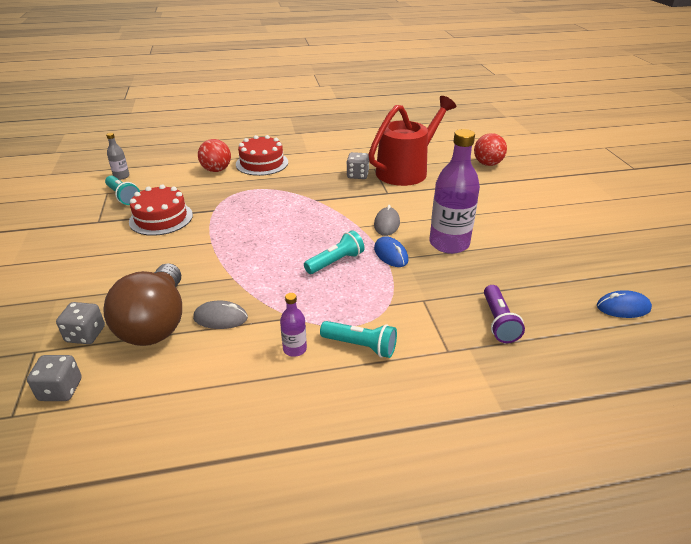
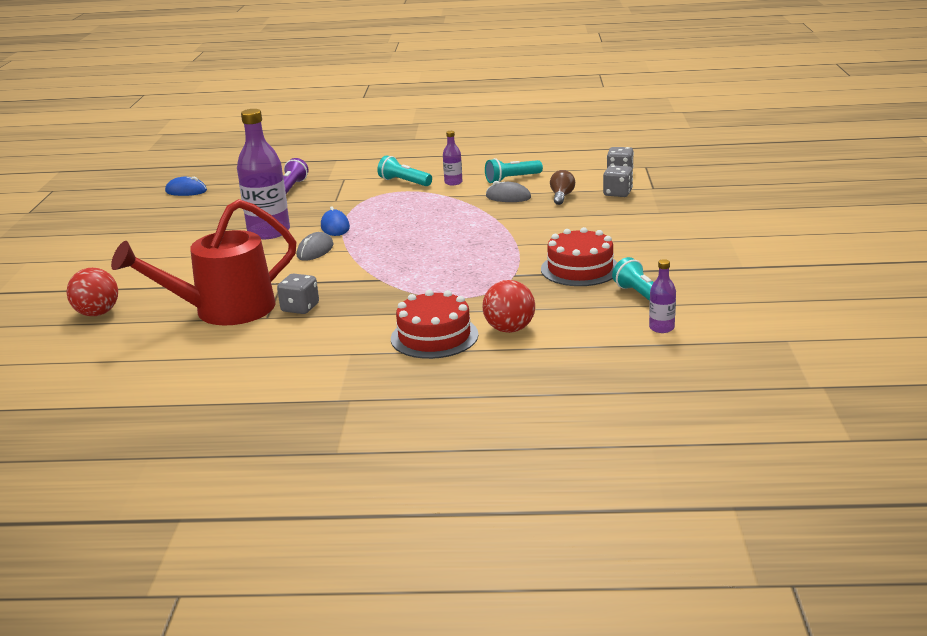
camera: 165 degrees left, 10 degrees down
(121, 176) = (661, 328): grey bottle -> purple bottle
(156, 323) = (561, 196): brown light bulb -> brown light bulb, size x0.44
(336, 262) = (392, 224): turquoise flashlight -> turquoise flashlight (512, 179)

